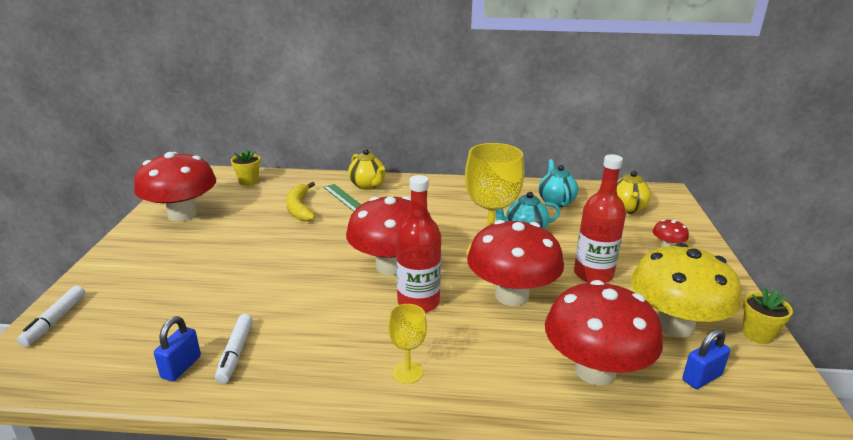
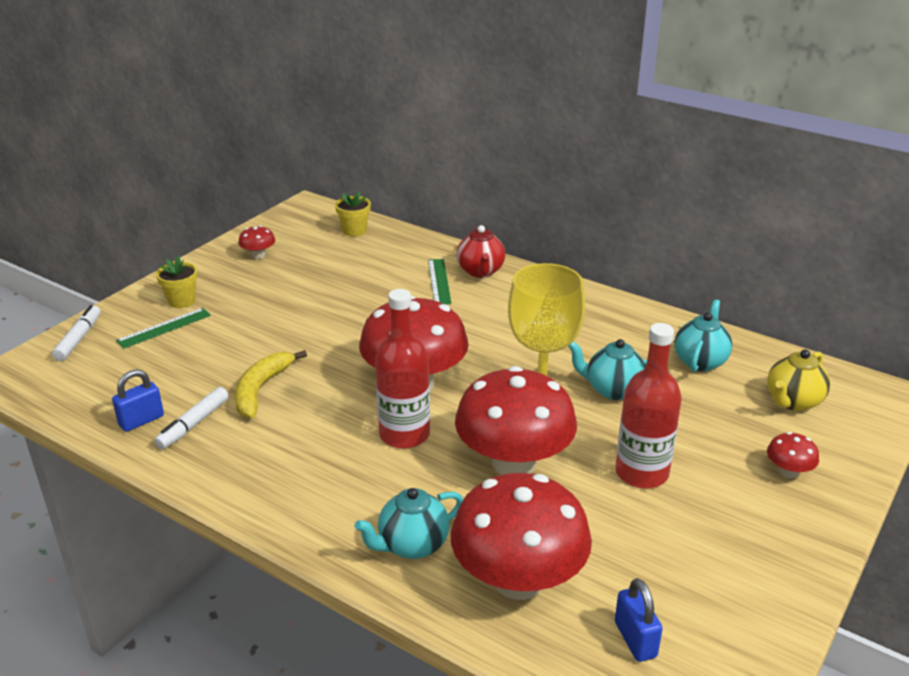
camera: 30 degrees right, 5 degrees up
(55, 320) = (78, 339): white marker -> white marker turned 150 degrees clockwise
(139, 287) = (164, 328): none -> green ruler
(182, 214) = (258, 255): red mushroom -> red mushroom, size x0.42
(300, 208) = (380, 281): yellow banana -> yellow banana (261, 389)
(367, 185) = (480, 271): yellow teapot -> red teapot
(407, 372) = (326, 503): yellow goblet -> none
(501, 377) = (412, 545): none -> turquoise teapot
(675, 325) = (674, 571): yellow mushroom -> none
(701, 378) = (635, 639): blue padlock -> blue padlock turned 75 degrees clockwise
(757, 334) = (774, 624): yellow flower pot -> yellow flower pot (181, 301)

